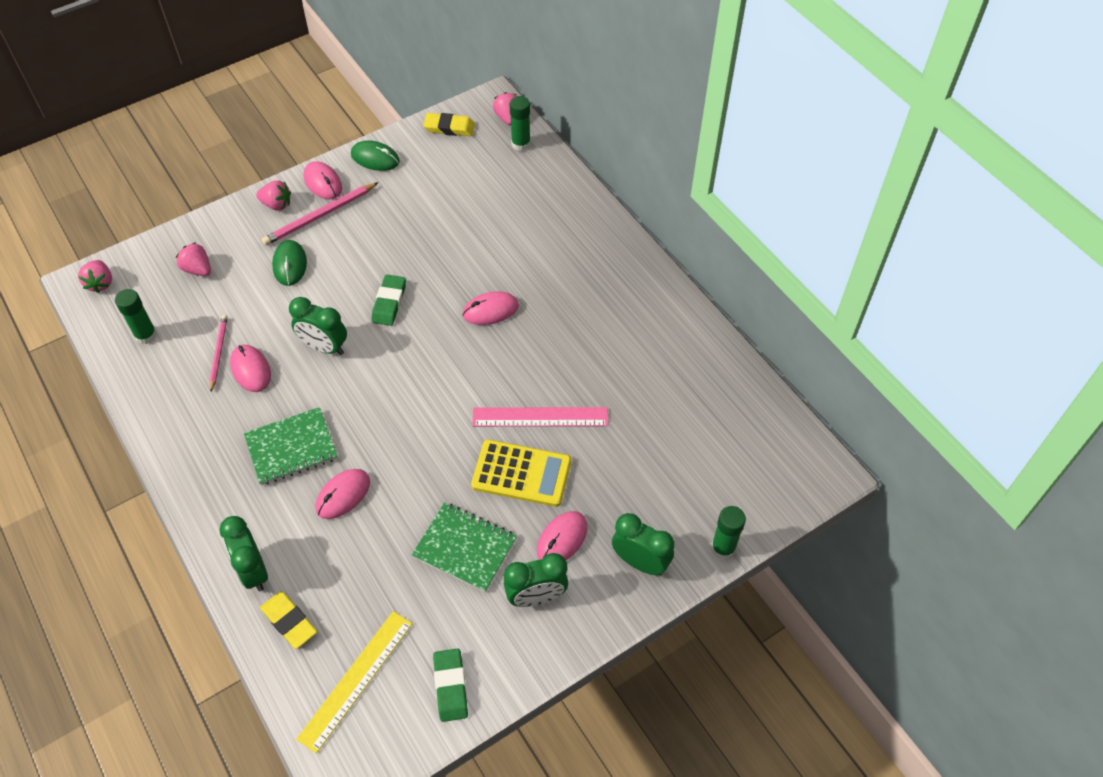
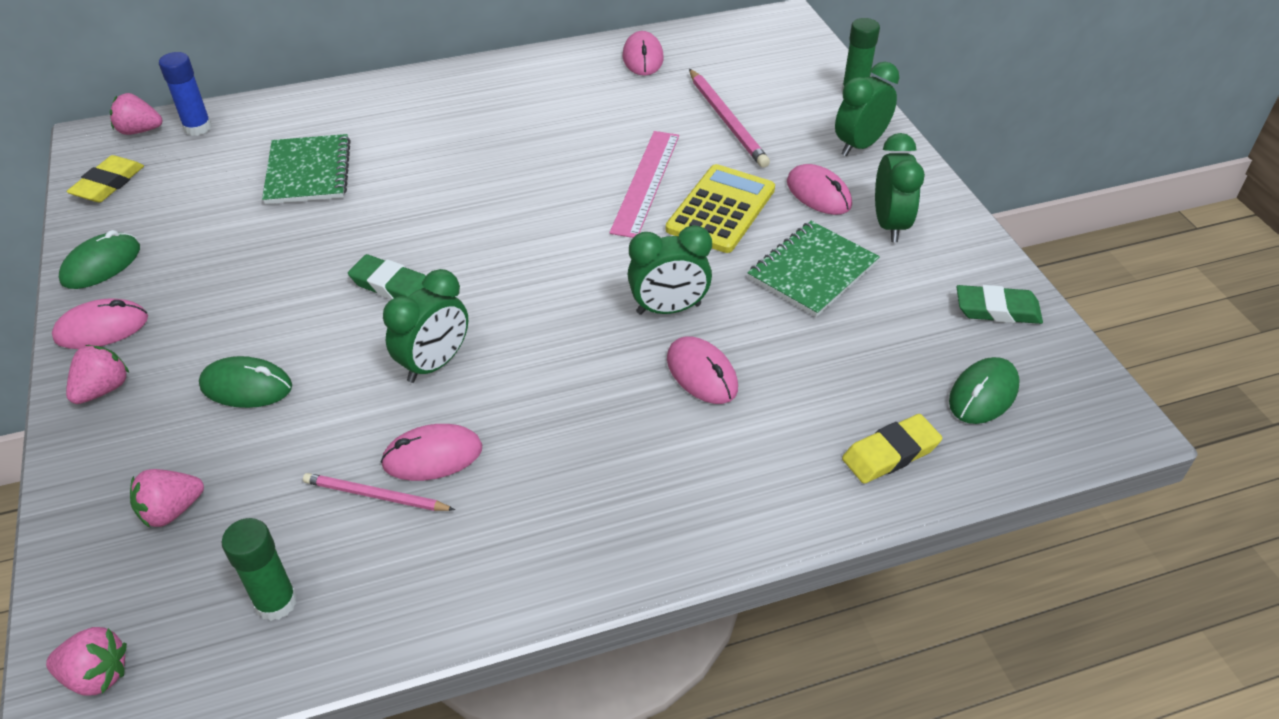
camera: 75 degrees left, 10 degrees down
(253, 571) = (802, 486): green clock -> green clock (668, 309)
(291, 447) = (601, 421): green notebook -> green notebook (308, 172)
(320, 216) = (170, 340): pink pencil -> pink pencil (727, 121)
(356, 680) = (983, 394): yellow ruler -> green mouse
(490, 310) = (462, 196): pink mouse -> pink mouse (642, 58)
(521, 144) = (198, 128): green glue stick -> blue glue stick

